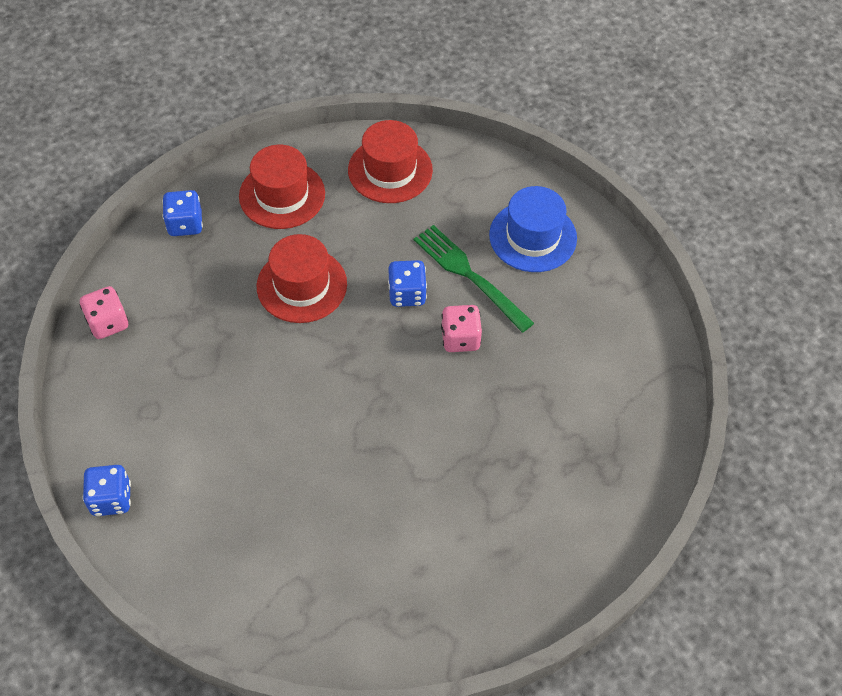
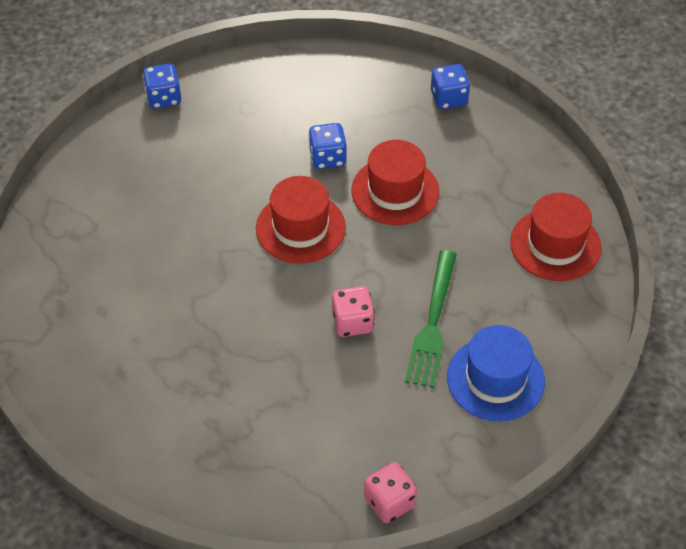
camera: 85 degrees right, 5 degrees down
(108, 323) = (332, 66): pink dice -> pink dice (389, 502)
(282, 195) = (500, 162): red hat -> red hat (300, 228)
(407, 294) = (399, 274): blue dice -> blue dice (327, 158)
(468, 275) = (432, 324): green fork -> green fork turned 150 degrees clockwise

